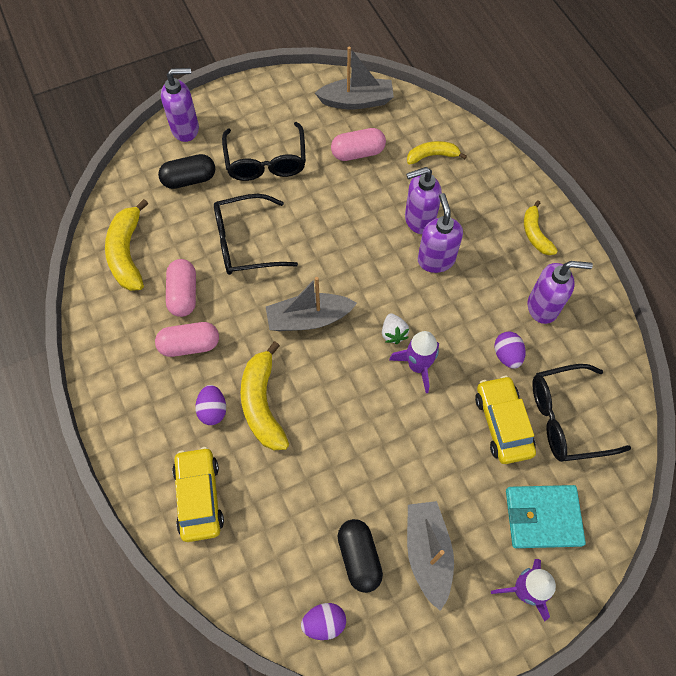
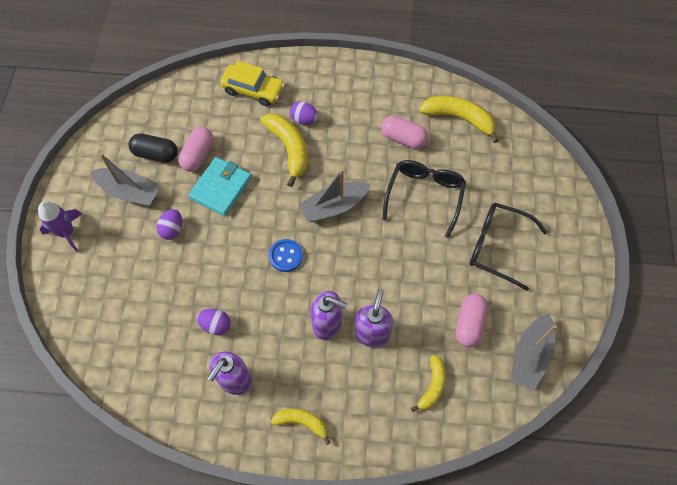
camera: 120 degrees right, 0 degrees up
(186, 129) = (563, 203): purple soap dispenser -> none
(189, 179) = (508, 184): black capsule -> none
(190, 345) = (360, 126): pink capsule -> pink capsule (198, 155)
(263, 404) = (289, 149): yellow banana -> yellow banana turned 45 degrees clockwise
(309, 318) = (334, 206): grey boat -> grey boat turned 135 degrees counterclockwise
(324, 622) = (136, 119): purple egg -> purple egg (172, 229)
(393, 333) = (286, 256): white strawberry -> blue button
(418, 366) = (250, 257): purple rocket -> none
(502, 423) = (171, 288): yellow car -> none
(543, 517) = (95, 272): turquoise wallet -> turquoise wallet (221, 188)
(565, 418) = (143, 334): black glasses -> none

